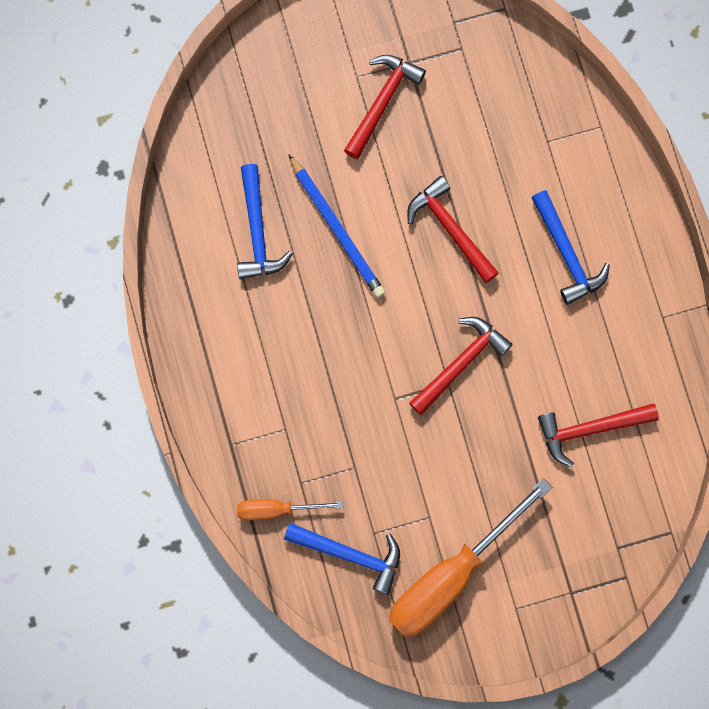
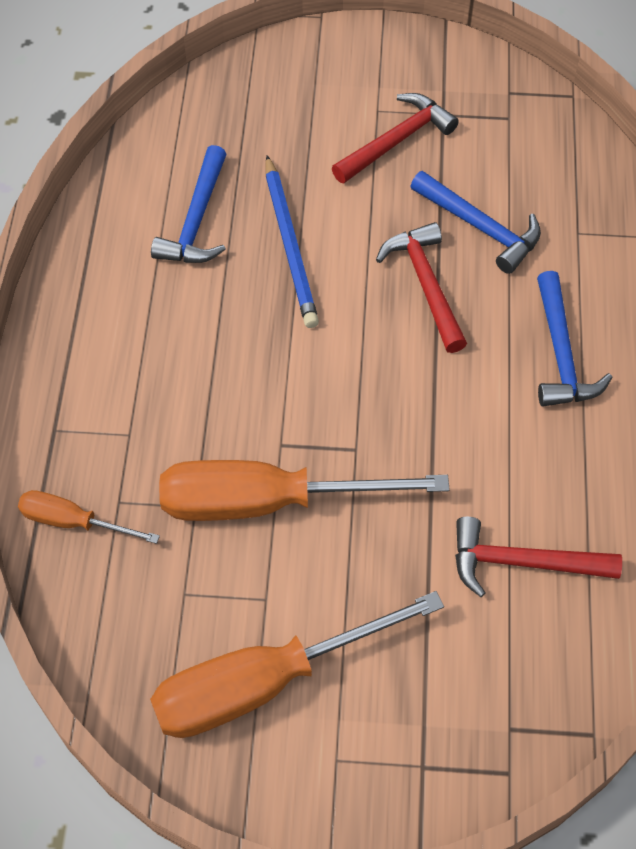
camera: 20 degrees right, 20 degrees down
(350, 554) = (141, 609): blue hammer -> blue hammer (480, 227)
(403, 446) = (267, 502): none -> orange screwdriver
(460, 363) = (380, 431): red hammer -> none

